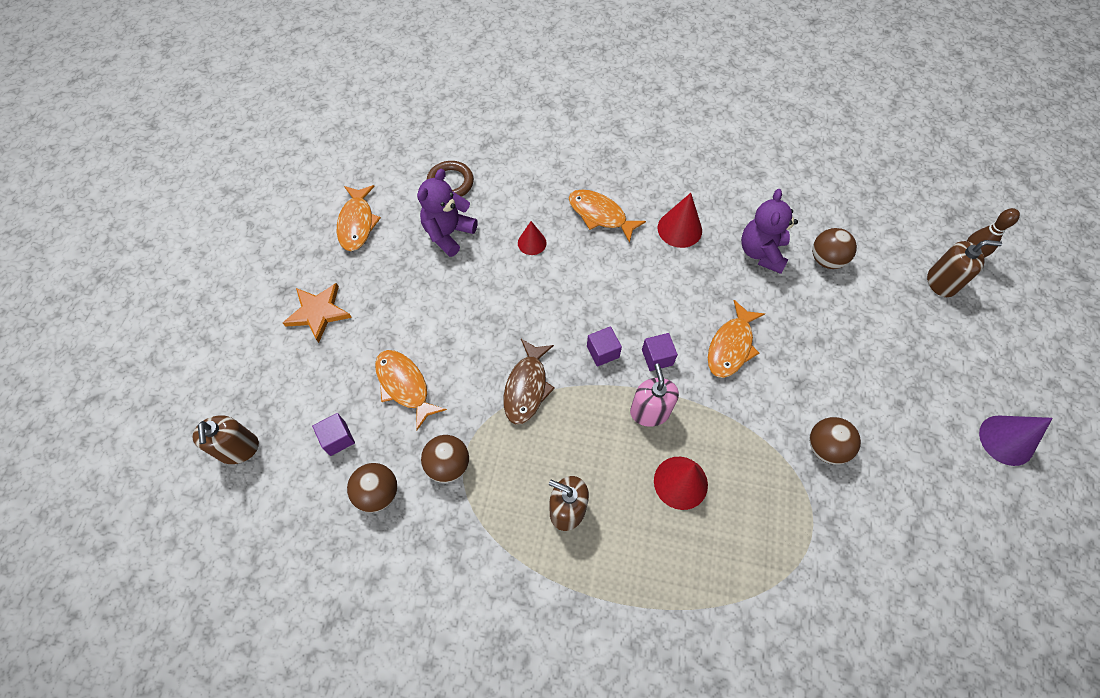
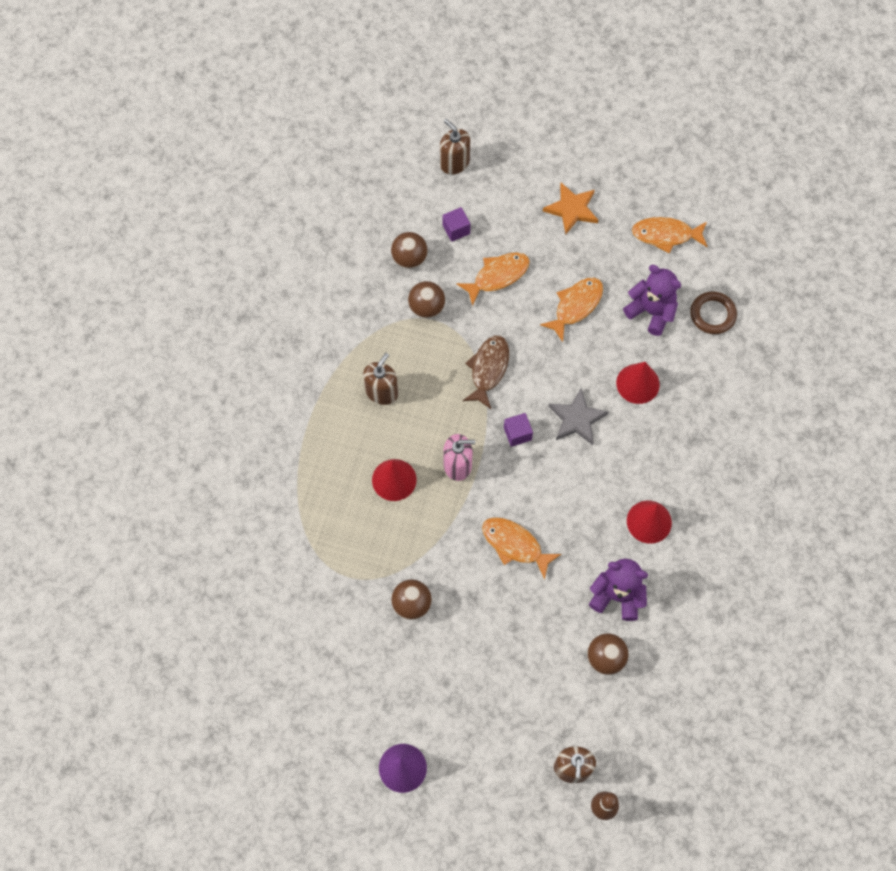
camera: 95 degrees right, 5 degrees up
(238, 448) = (454, 163): brown soap dispenser -> brown soap dispenser turned 60 degrees clockwise
(527, 387) = (488, 369): brown fish -> brown fish turned 90 degrees clockwise
(532, 243) = (637, 383): red cone -> red cone, size x1.56
(578, 295) = (577, 419): none -> grey star
(600, 215) = (668, 448): orange fish -> orange fish (576, 306)
(657, 357) = (508, 478): purple cube -> none

